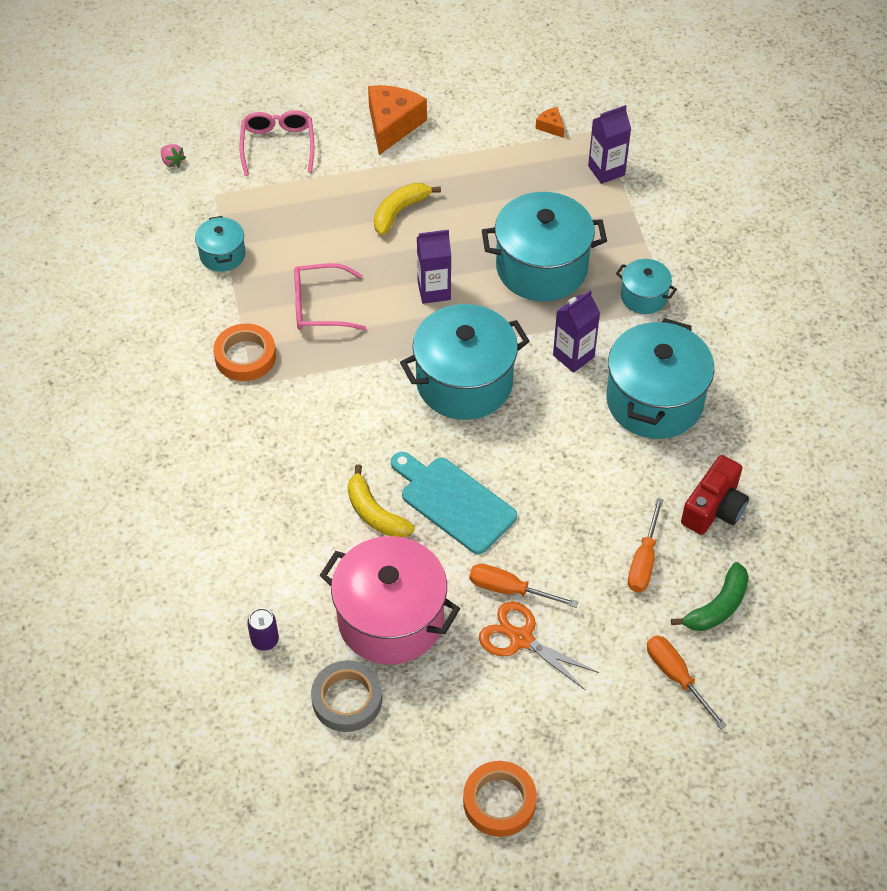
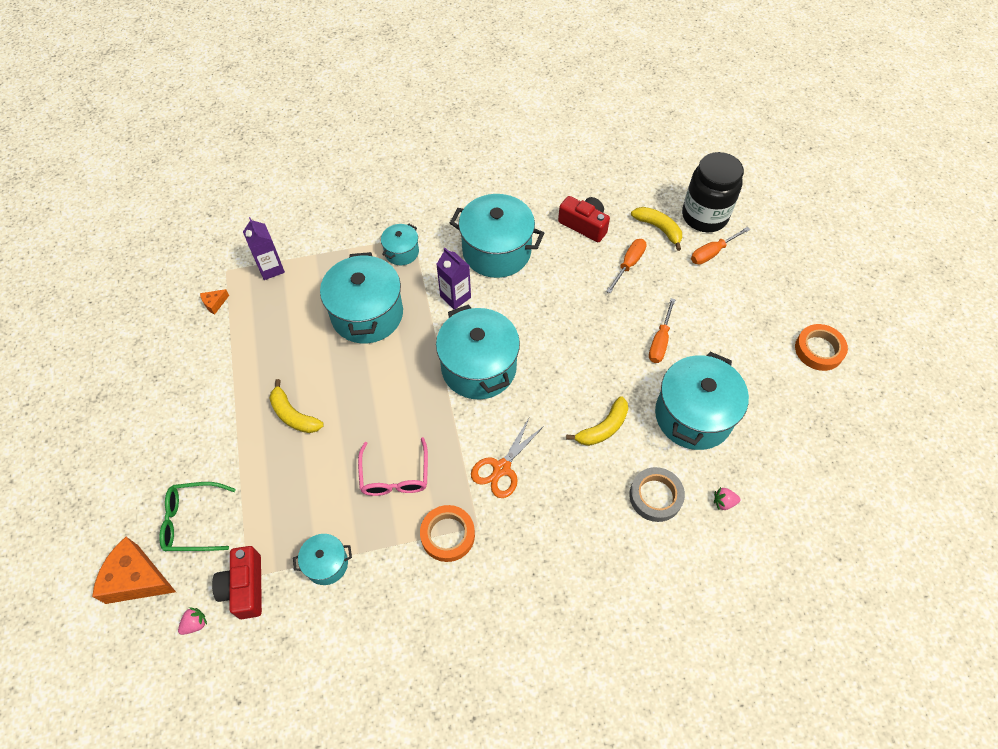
camera: 90 degrees left, 5 degrees up
(204, 194) = (245, 587): none -> red camera
(265, 640) = (723, 502): purple can -> pink strawberry
(278, 146) = (193, 521): pink glasses -> green glasses
(347, 699) = (763, 443): grey tape -> grey tape (655, 496)
(390, 619) = (693, 415): pink pot -> turquoise pot
(392, 125) = (187, 422): orange cheese -> orange cheese (137, 579)
(434, 291) = (385, 388): purple carton -> none
(453, 502) = (589, 375): turquoise cutting board -> none
(521, 639) = (697, 335): orange scissors -> orange scissors (501, 468)
(644, 561) = (628, 264): orange screwdriver -> orange screwdriver turned 75 degrees counterclockwise
(717, 607) = (659, 228): green banana -> yellow banana
(750, 674) = (704, 216): none -> black jar

